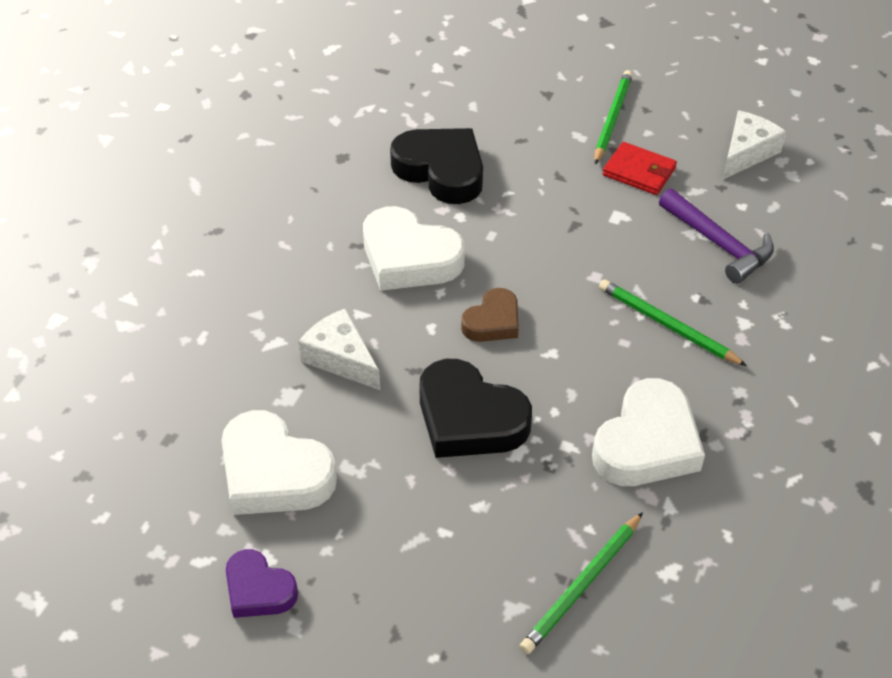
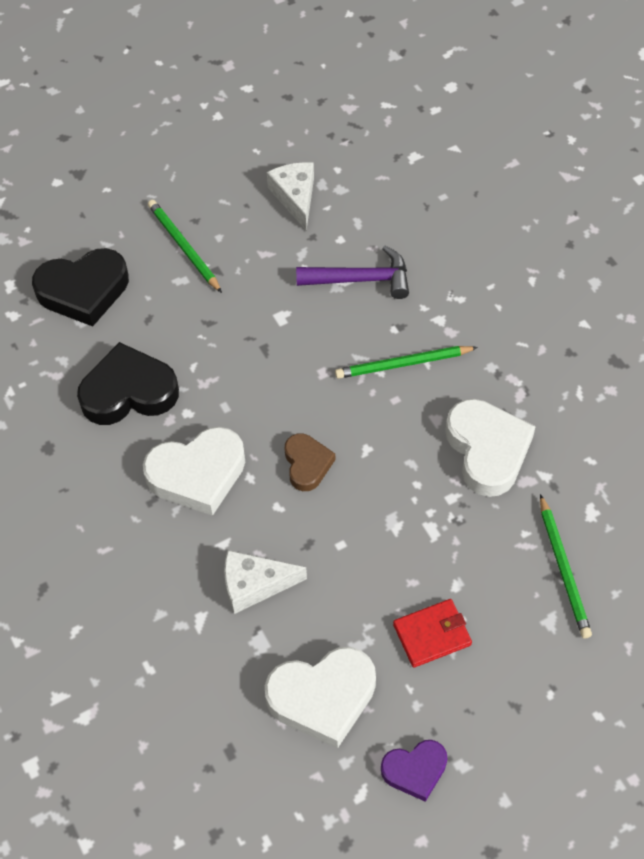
camera: 50 degrees left, 10 degrees up
(469, 418) = (379, 540): black heart -> black heart (83, 291)
(639, 172) = (251, 272): red wallet -> red wallet (432, 635)

